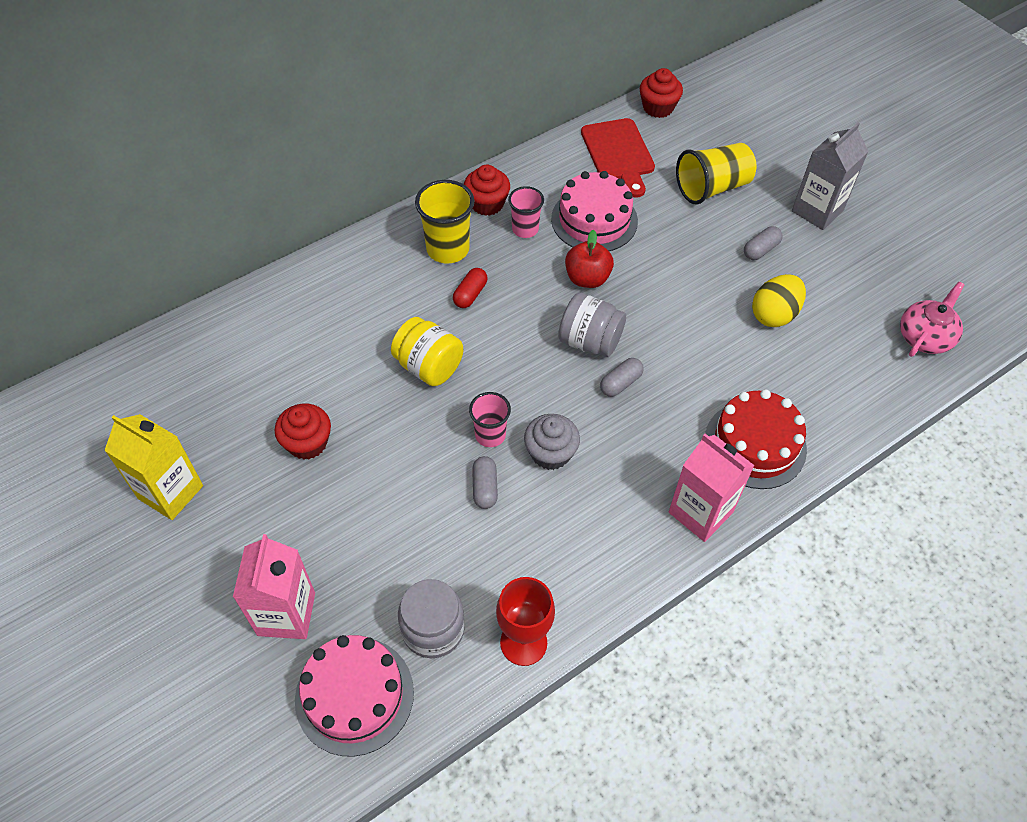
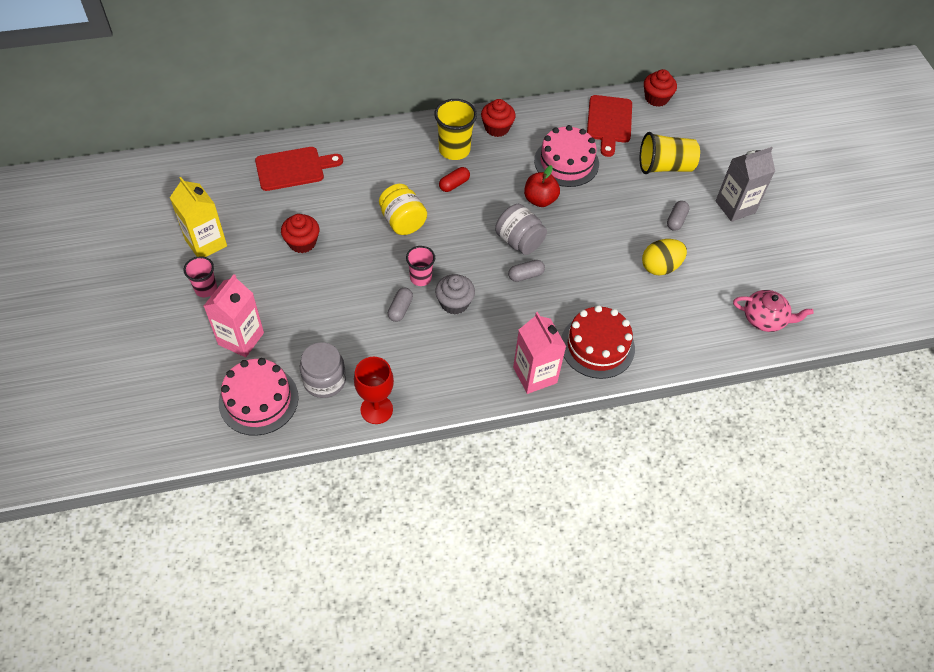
camera: 20 degrees right, 0 degrees up
(246, 343) = (293, 168): none -> red cutting board
(525, 229) = (514, 153): pink cup -> pink cup (206, 289)
(760, 250) = (676, 220): grey capsule -> grey capsule turned 45 degrees counterclockwise
(925, 337) = (764, 319): pink teapot -> pink teapot turned 45 degrees clockwise

